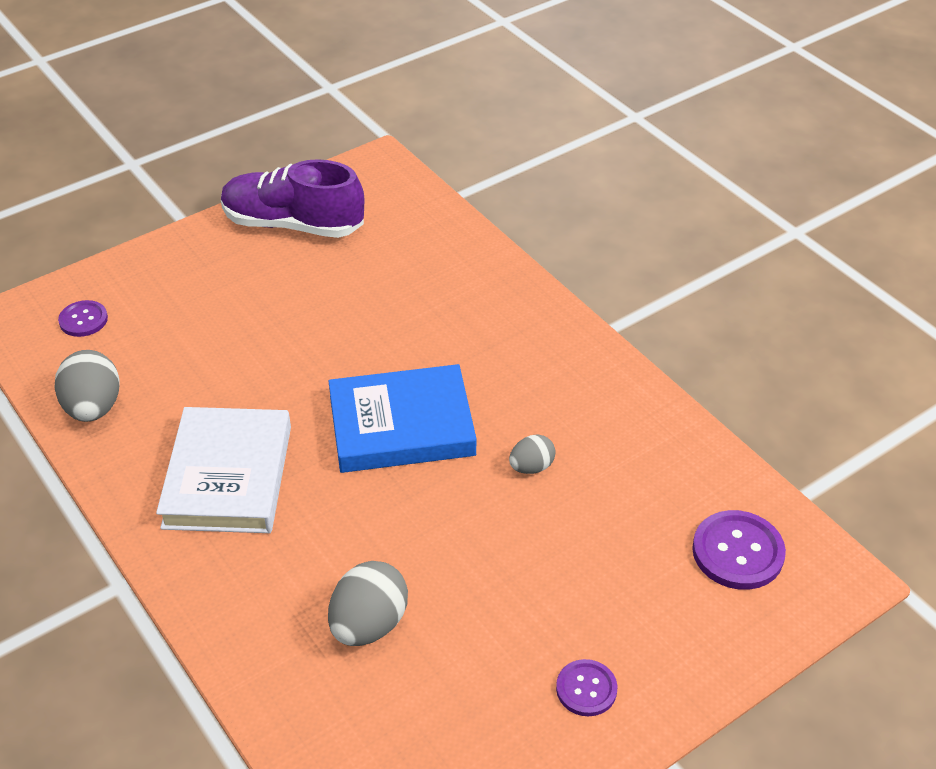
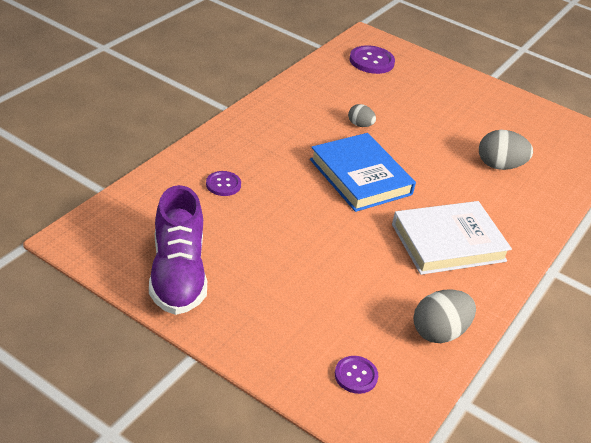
camera: 115 degrees left, 5 degrees down
(586, 689) = (478, 98): purple button -> purple button (223, 184)

